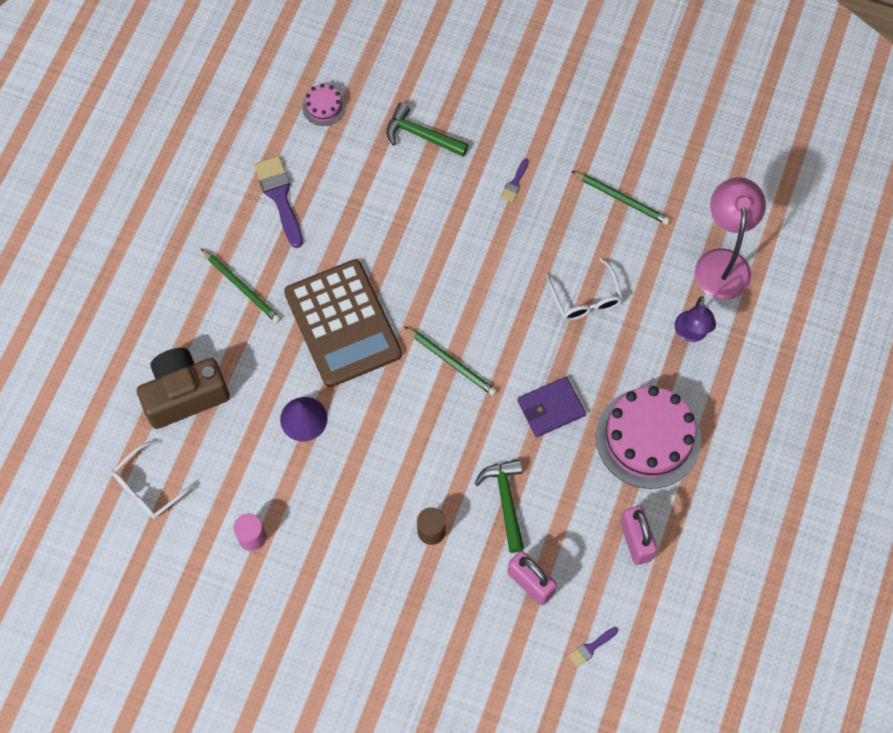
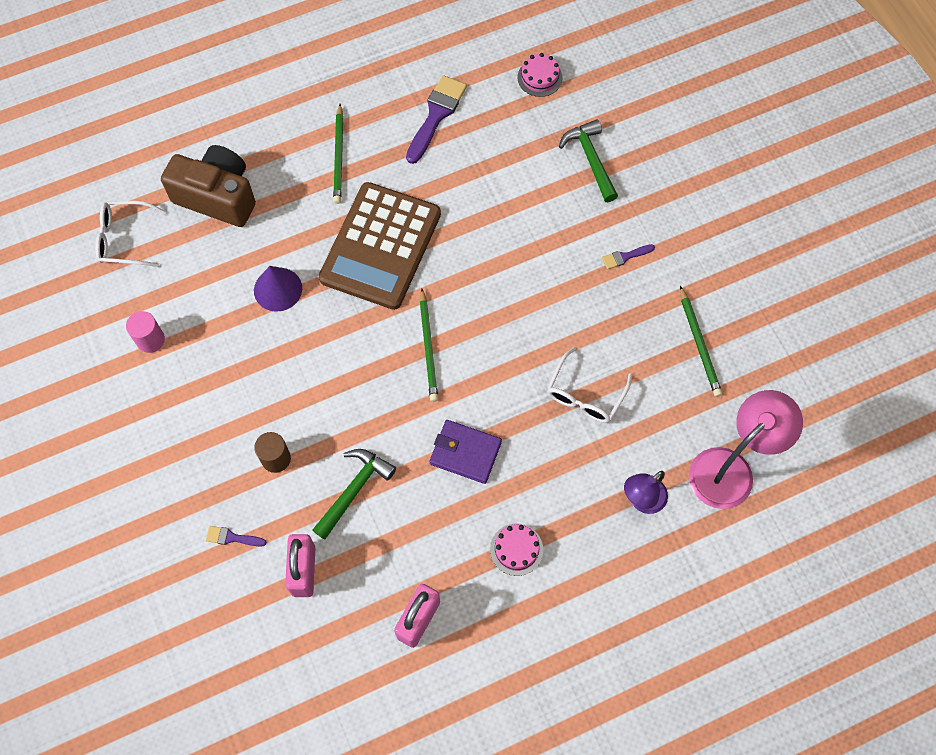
camera: 45 degrees right, 0 degrees up
(591, 648) = (293, 667): purple brush -> purple brush (232, 537)
(648, 438) = (516, 549): pink cake -> pink cake, size x0.45

